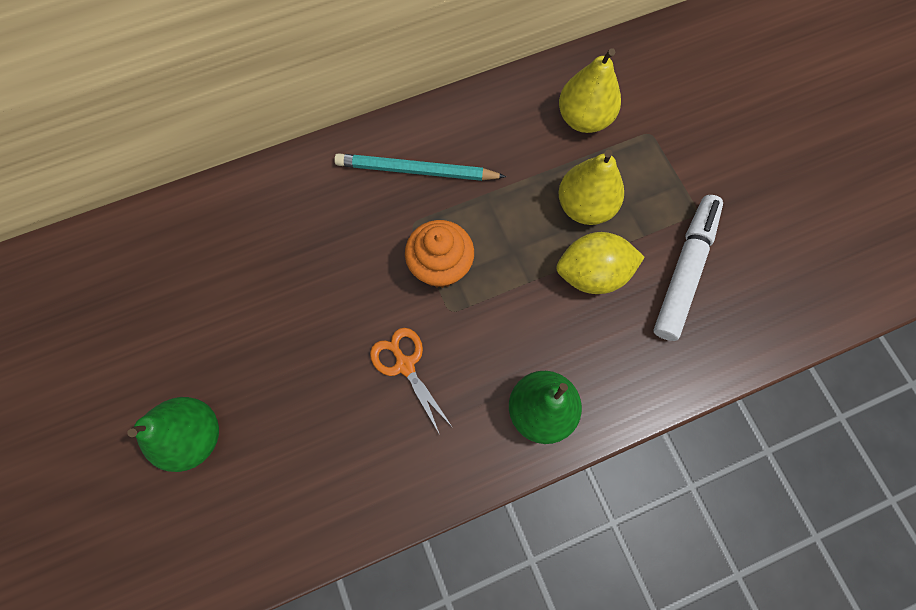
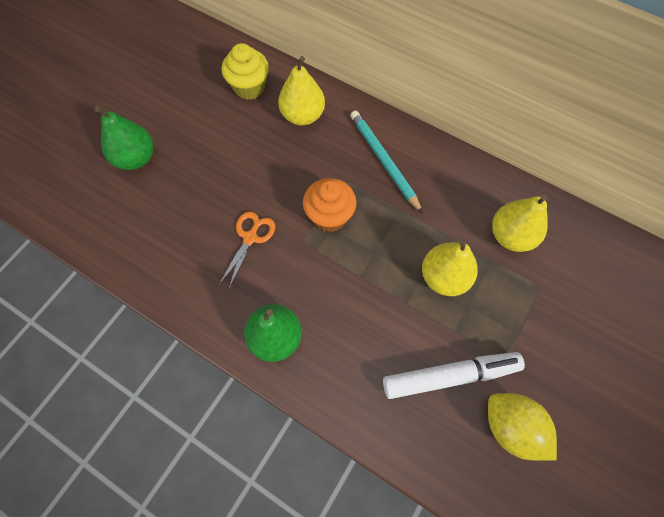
camera: 55 degrees right, 5 degrees down
(204, 244) = (249, 87): none -> yellow cupcake
(293, 212) = (302, 116): none -> yellow pear
(592, 274) = (397, 312): yellow lemon -> yellow lemon (511, 427)

